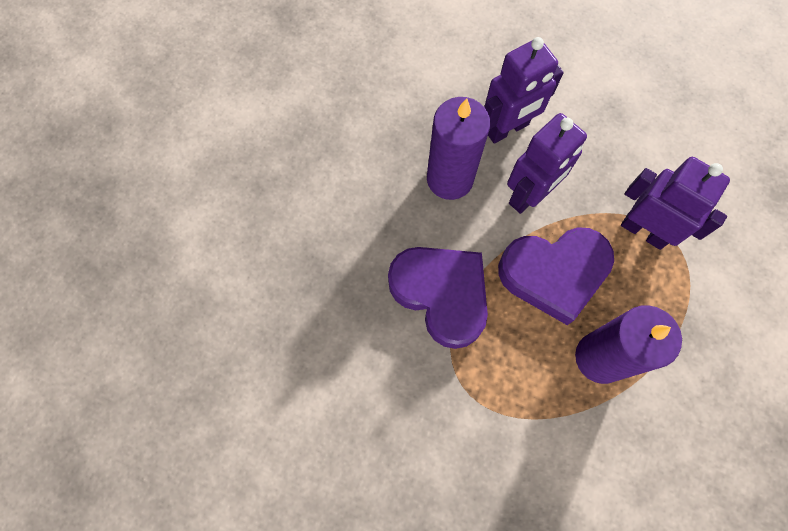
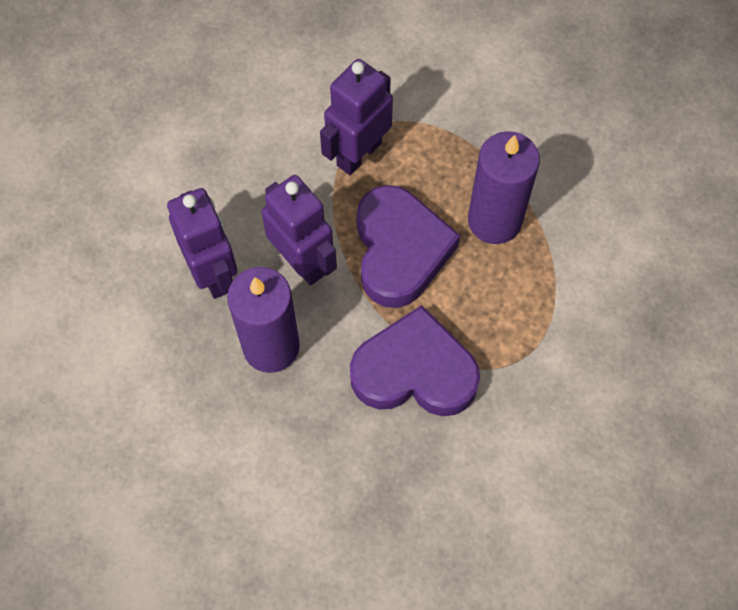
camera: 85 degrees left, 5 degrees down
(441, 295) = (414, 371): purple heart -> purple heart turned 45 degrees clockwise

